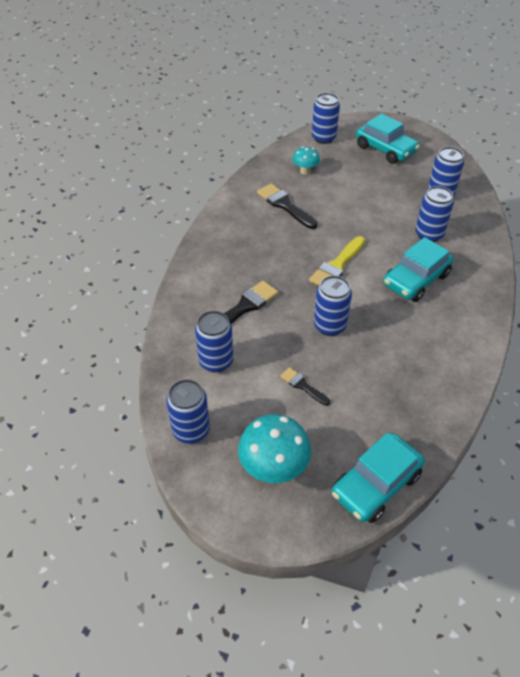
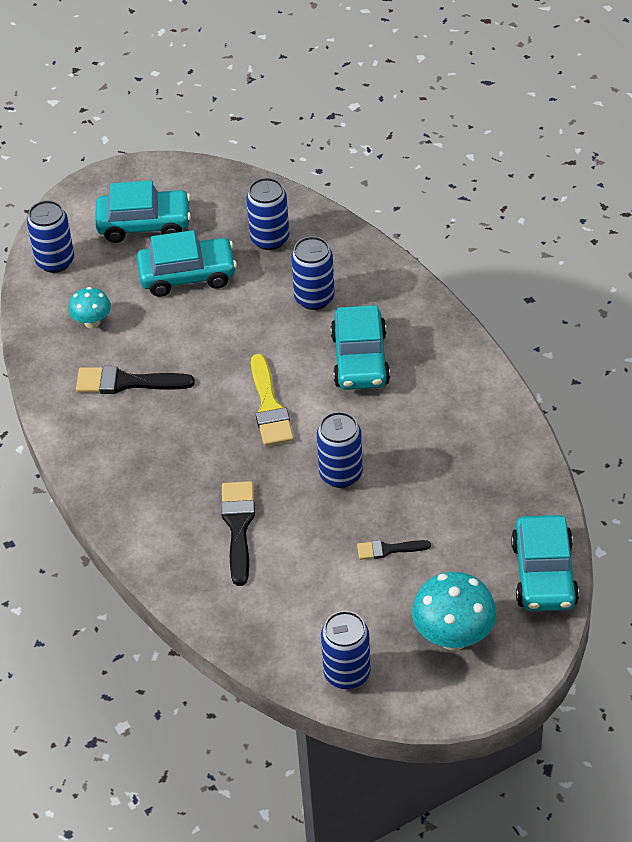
camera: 45 degrees left, 0 degrees up
(216, 361) = (284, 598): blue can -> none
(377, 182) = (187, 275): none -> turquoise car

